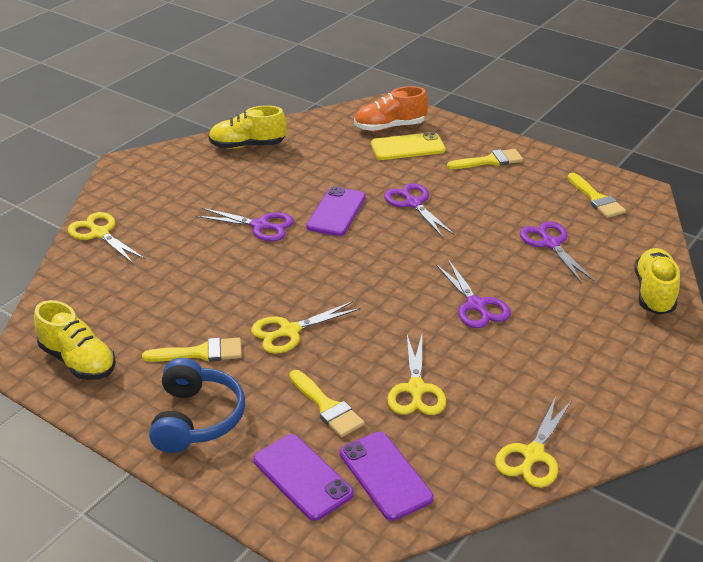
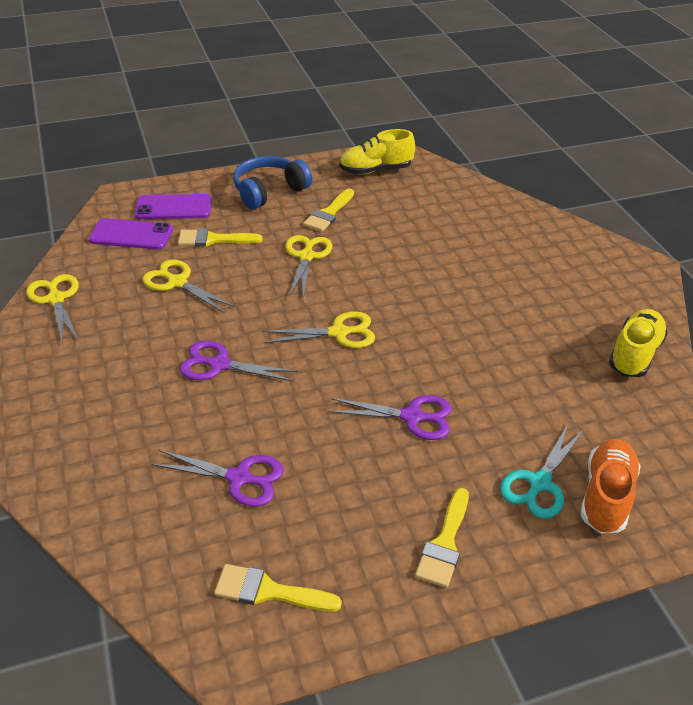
camera: 125 degrees right, 5 degrees up
(100, 233) = (529, 220): yellow scissors -> yellow scissors (338, 332)
(196, 418) = (269, 191): blue headphones -> blue headphones turned 105 degrees clockwise
(260, 226) = (465, 300): purple scissors -> none
(336, 212) = (446, 355): purple phone -> none
(407, 147) = (539, 483): yellow phone -> turquoise scissors
(654, 293) = (84, 500): yellow shoe -> none

